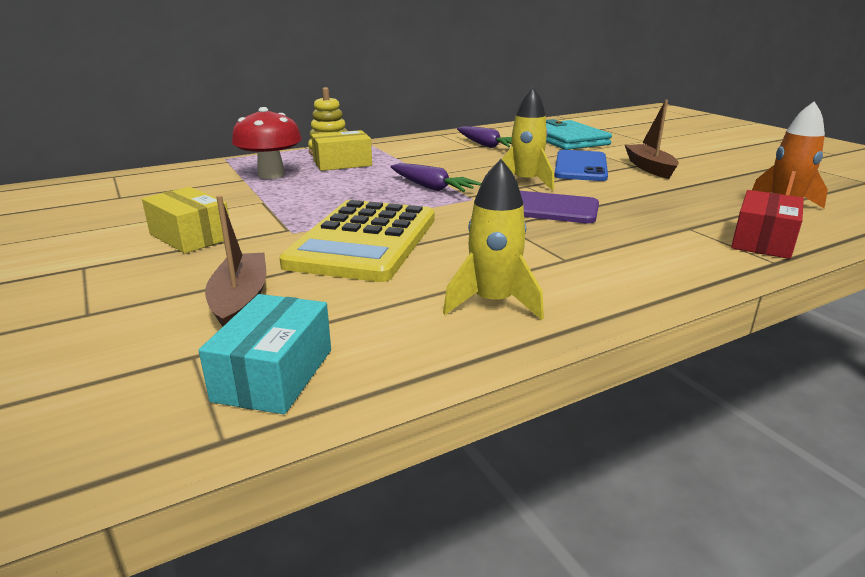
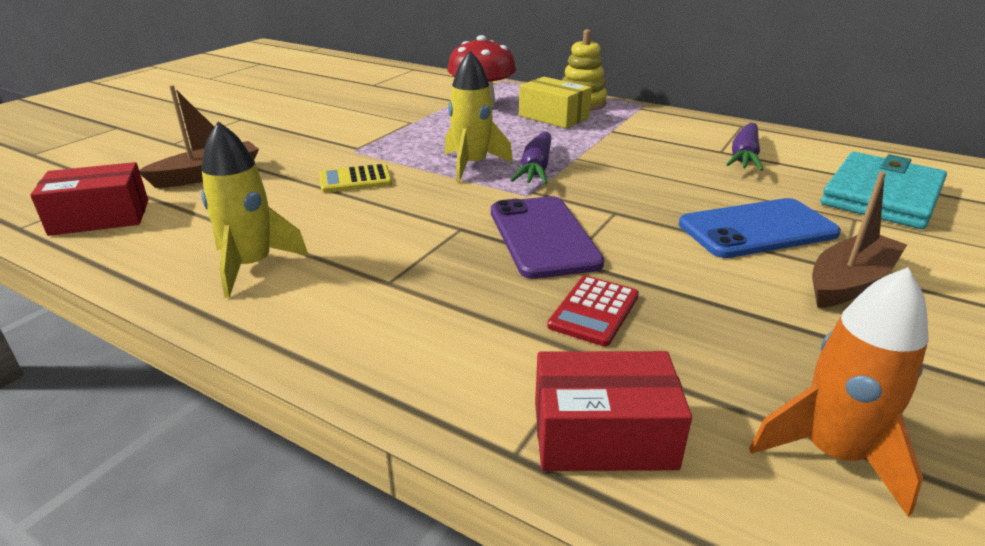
camera: 60 degrees right, 5 degrees up
(190, 236) = (315, 125): yellow box -> none
(274, 375) = (100, 217): turquoise box -> red box
(364, 241) = (355, 180): yellow calculator -> yellow calculator, size x0.42
(525, 182) = (627, 209): yellow rocket -> yellow rocket (472, 165)
(644, 217) = (594, 311): none -> red calculator

